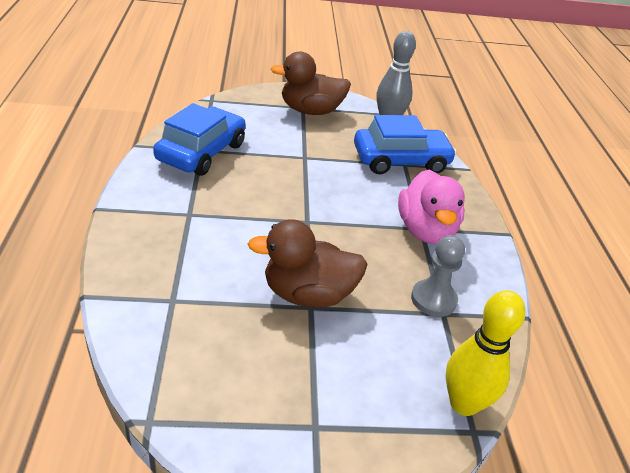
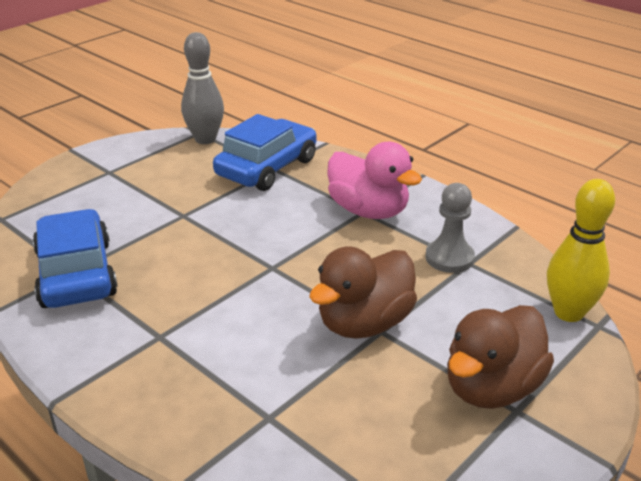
camera: 40 degrees left, 5 degrees down
(310, 111) = (122, 171): brown duck -> brown duck (492, 388)

